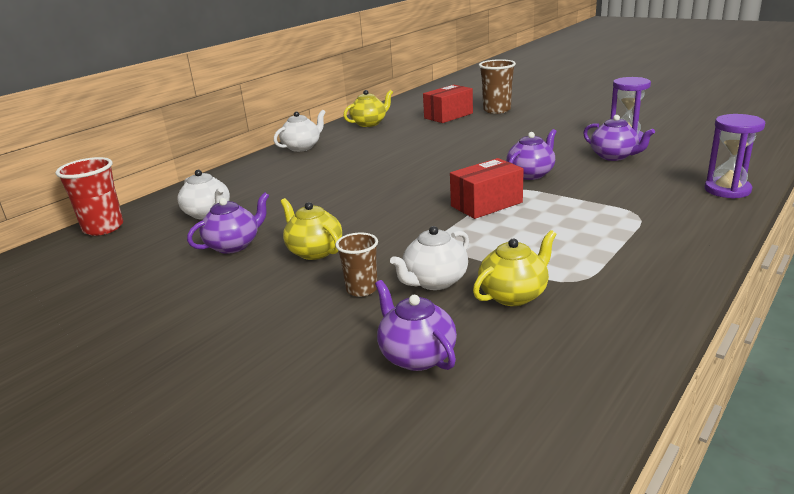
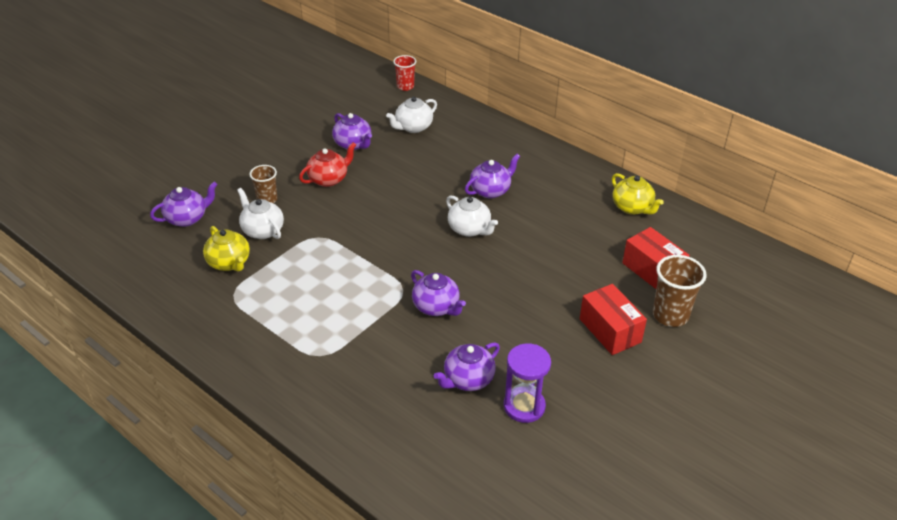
camera: 90 degrees right, 15 degrees up
(103, 228) = (405, 86): red cup -> red cup, size x0.64
(302, 147) = (559, 164): white teapot -> white teapot (469, 229)
(314, 251) = (328, 179): yellow teapot -> red teapot
(344, 168) = (490, 190): none -> purple teapot
(486, 204) = (376, 269): red box -> red box (610, 330)
(727, 190) = (348, 436): purple hourglass -> none

